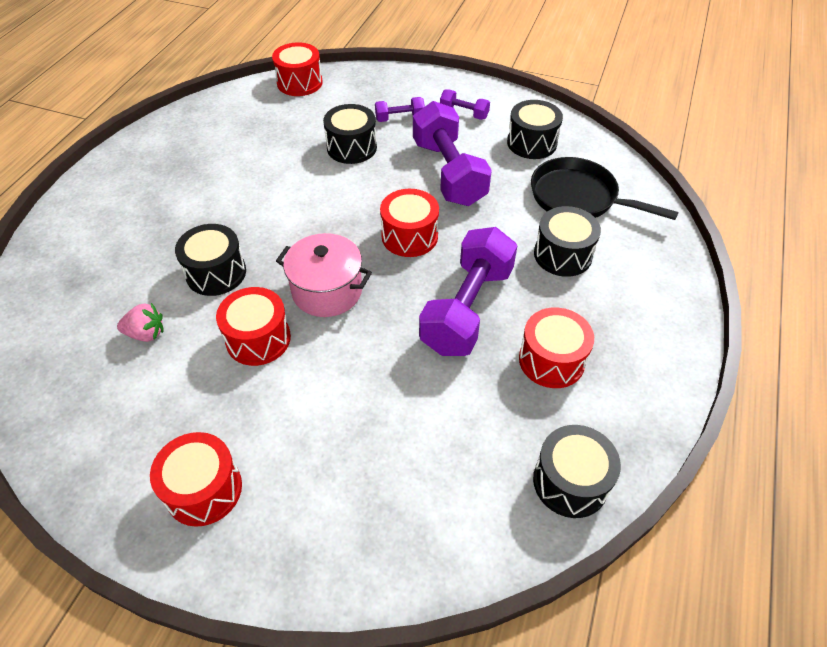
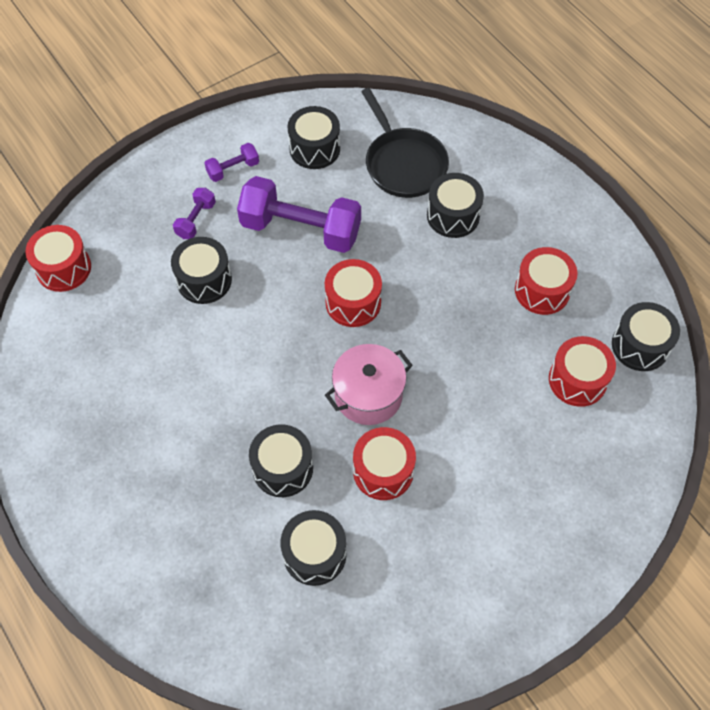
camera: 55 degrees left, 10 degrees up
(146, 333) = (314, 554): pink strawberry -> black drum
(204, 489) = (501, 575): red drum -> red drum (577, 380)
(467, 309) = (458, 311): purple dumbbell -> none
(579, 198) = (403, 163): black pan -> black pan turned 90 degrees counterclockwise

